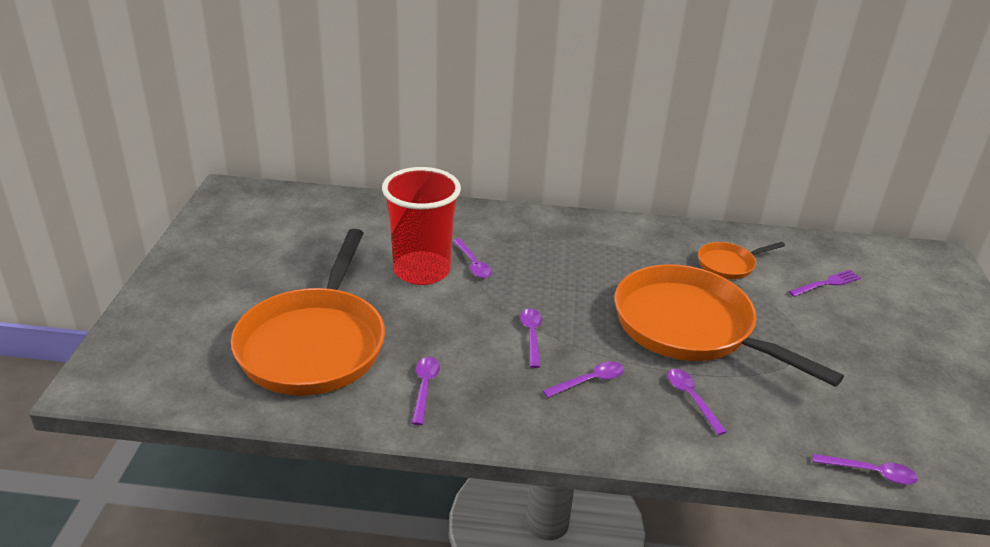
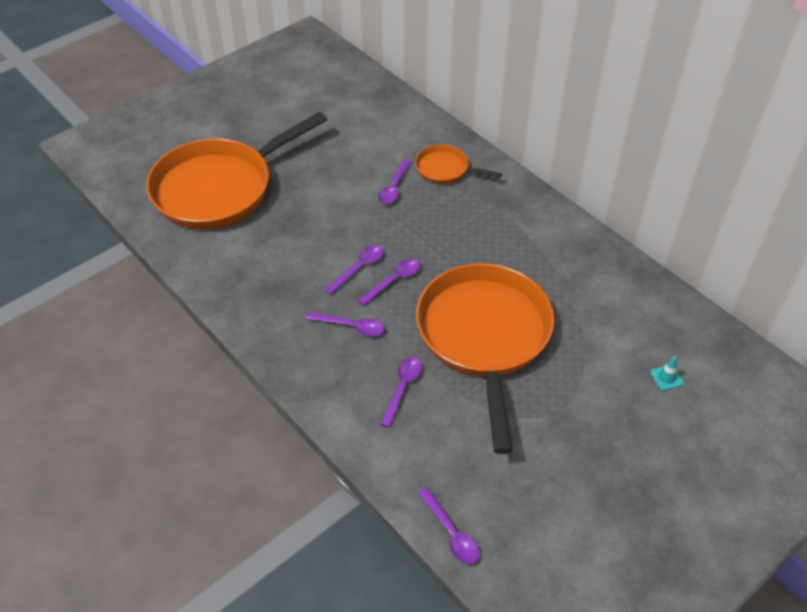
camera: 45 degrees right, 15 degrees up
(421, 271) = (351, 172): red cup -> none
(424, 388) = (243, 261): purple spoon -> purple spoon (393, 281)
(729, 264) = (601, 307): orange pan -> orange pan (445, 169)
(826, 283) = (666, 378): purple fork -> turquoise traffic cone

